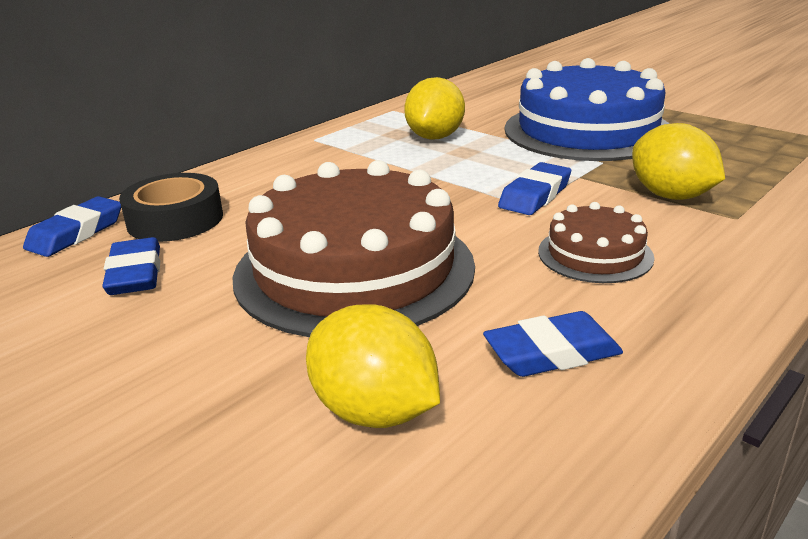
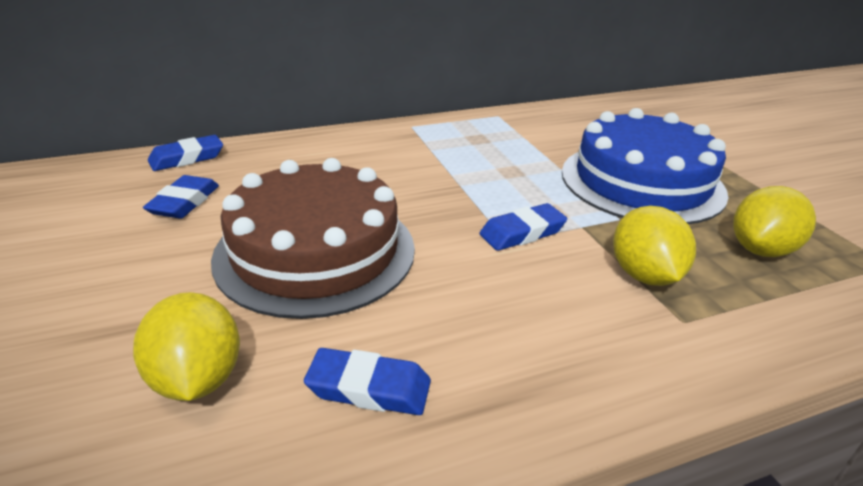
camera: 25 degrees right, 5 degrees up
(175, 220) = (251, 167): black tape -> none
(435, 137) = (503, 150): yellow lemon -> yellow lemon (761, 249)
(595, 254) = (508, 309): brown cake -> none

